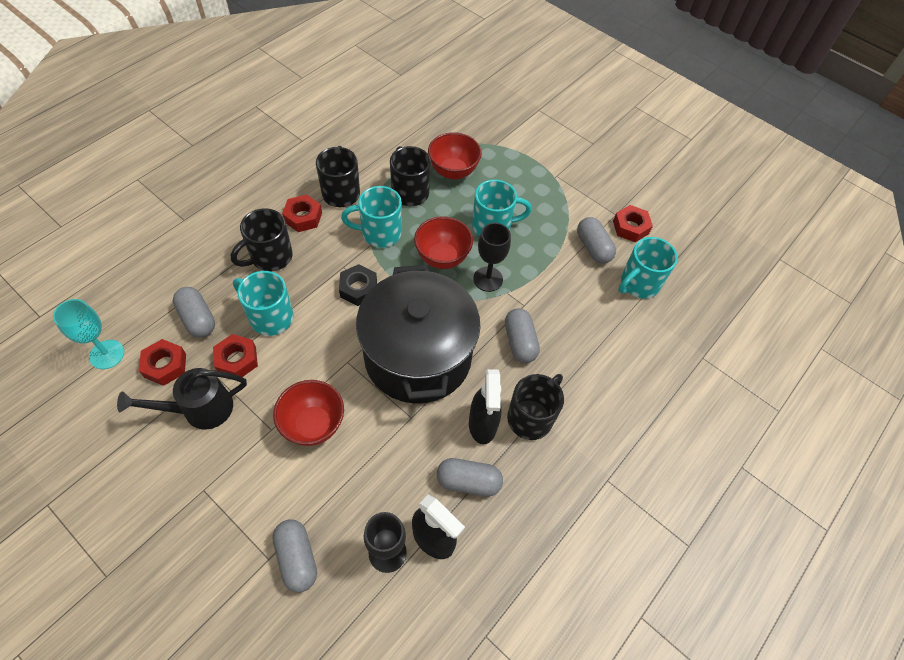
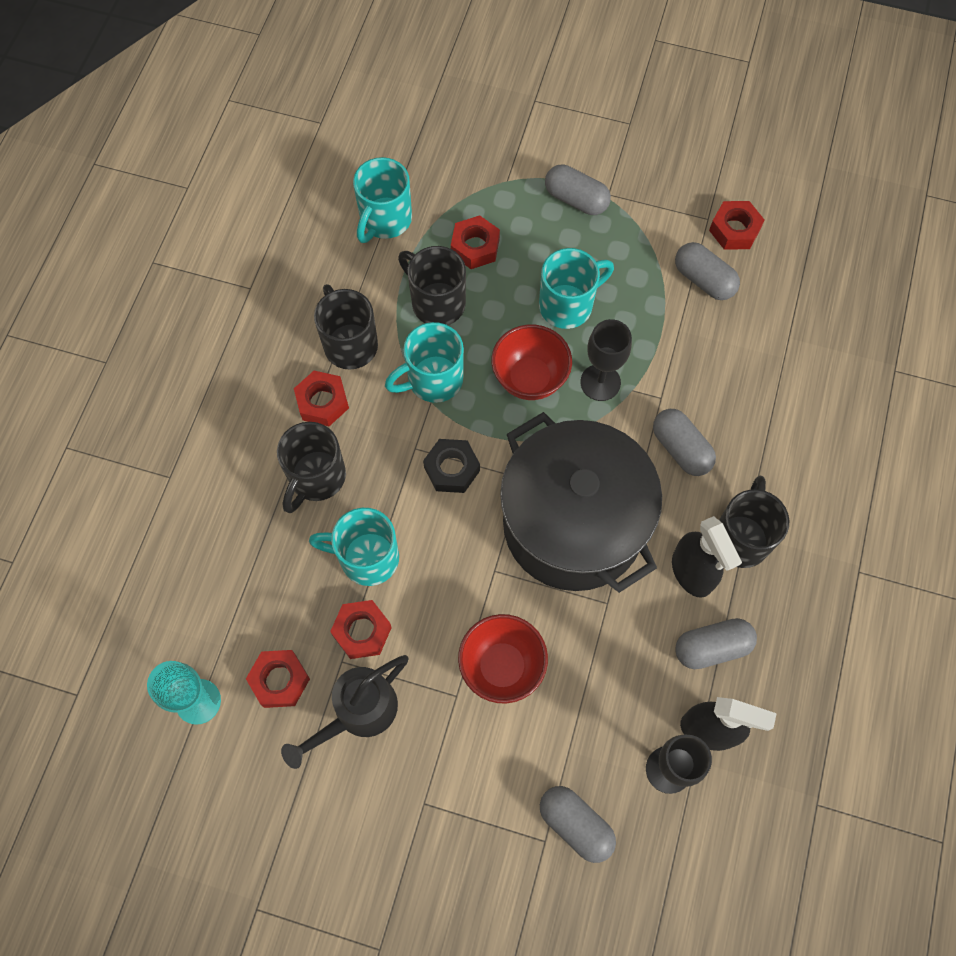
camera: 20 degrees left, 10 degrees up
(197, 319) = (279, 603): grey capsule -> grey capsule (576, 199)
(453, 171) = (475, 247): red bowl -> red nut
(638, 284) = (780, 306): turquoise mug -> turquoise mug (385, 220)

